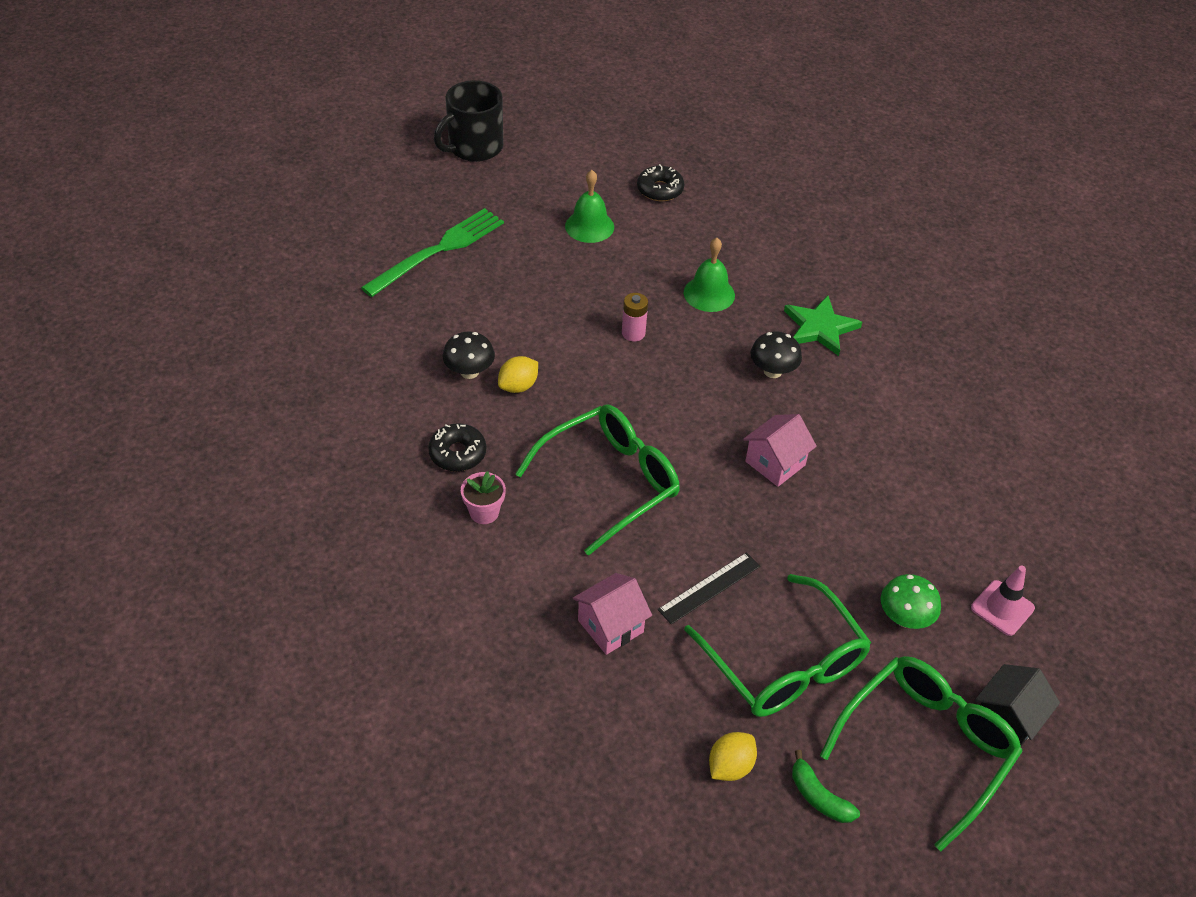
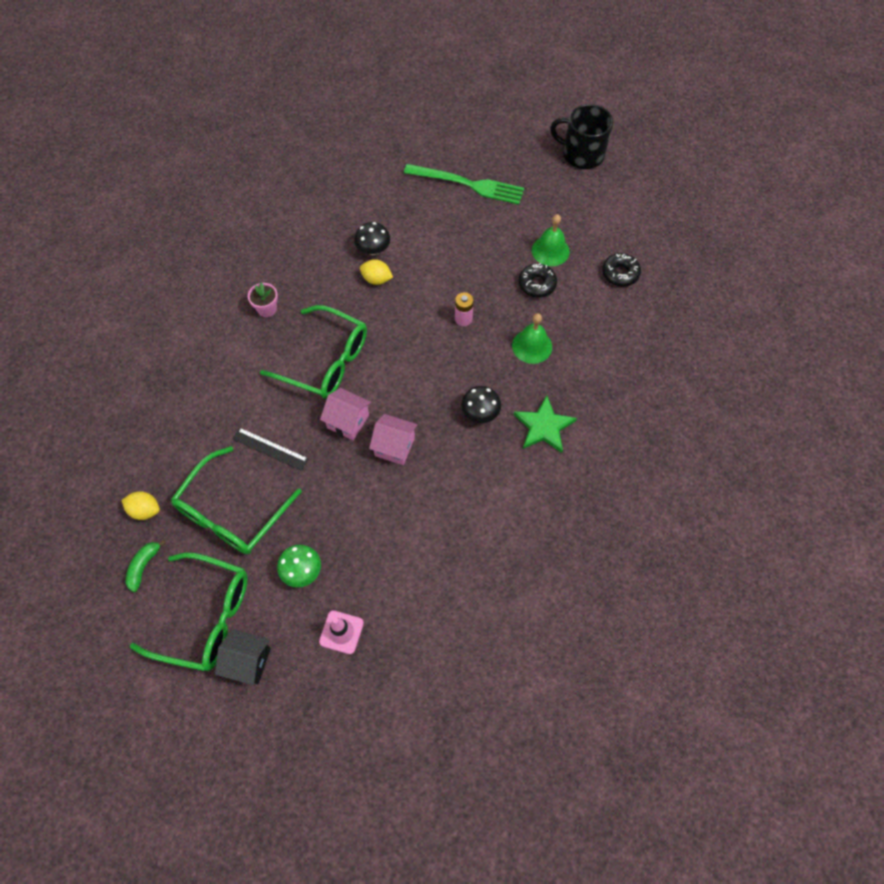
camera: 65 degrees right, 15 degrees up
(457, 453) = (304, 275): black donut -> black donut (537, 284)
(610, 626) = (215, 408): pink house -> pink house (348, 421)

